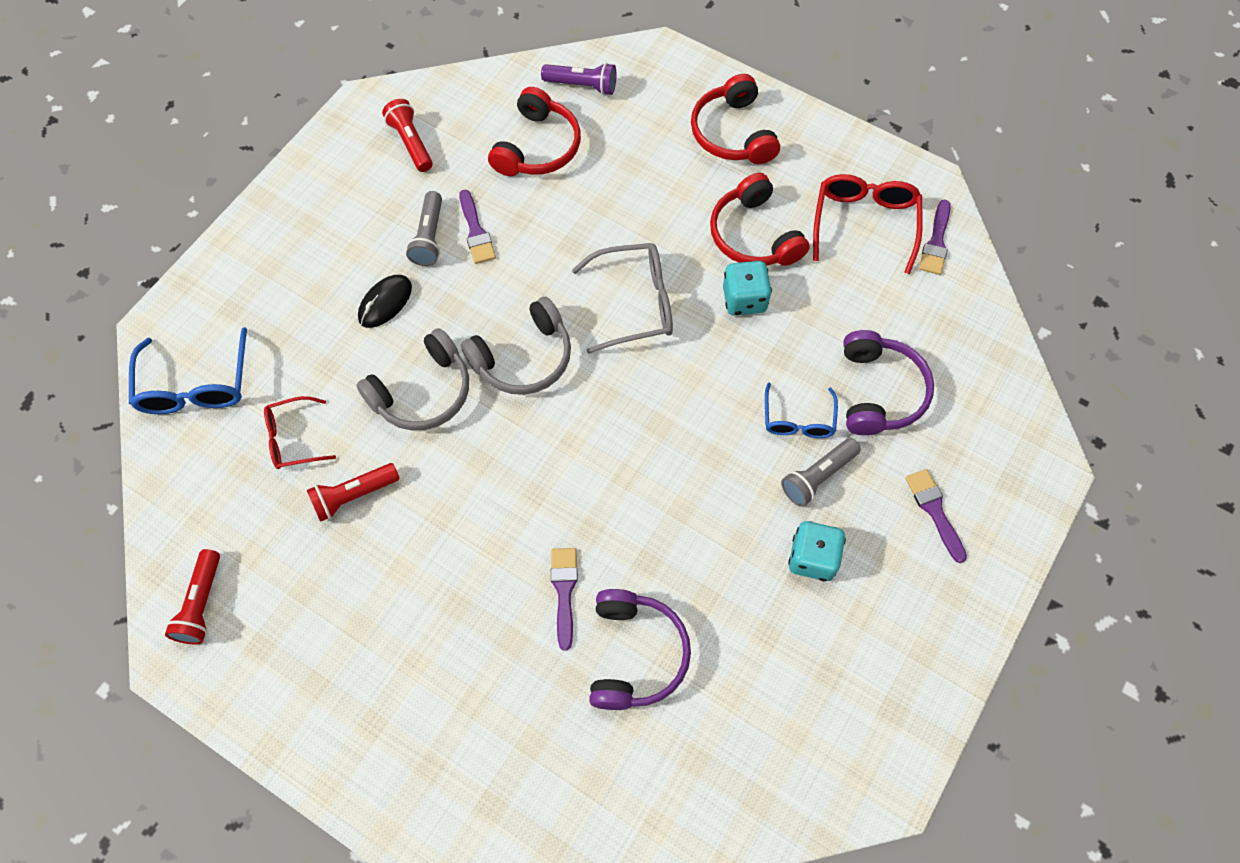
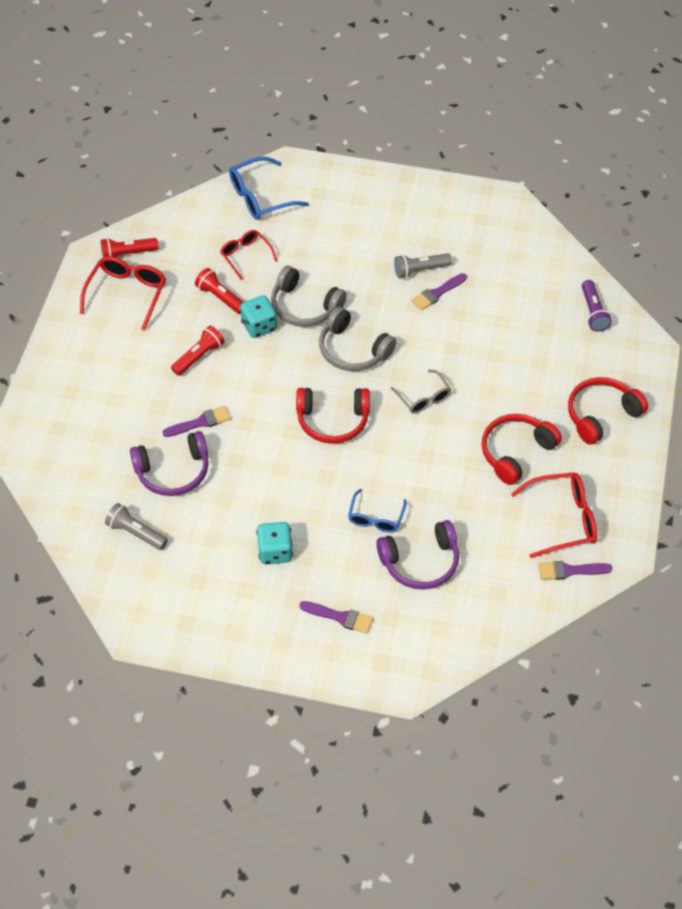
camera: 70 degrees right, 10 degrees down
(280, 627) = (127, 294): none -> red glasses
(385, 302) = (360, 265): black mouse -> none
(411, 143) = (490, 234): red flashlight -> red flashlight (199, 356)
(538, 147) = (524, 304): red headphones -> red headphones (333, 420)
(634, 304) = (423, 397): grey glasses -> grey glasses, size x0.64
(744, 299) = (458, 460): turquoise dice -> turquoise dice (259, 326)
(798, 419) = (376, 517): blue glasses -> blue glasses turned 60 degrees counterclockwise
(817, 476) = (337, 540): grey flashlight -> grey flashlight (136, 533)
(934, 511) = (340, 617): purple brush -> purple brush turned 60 degrees clockwise

